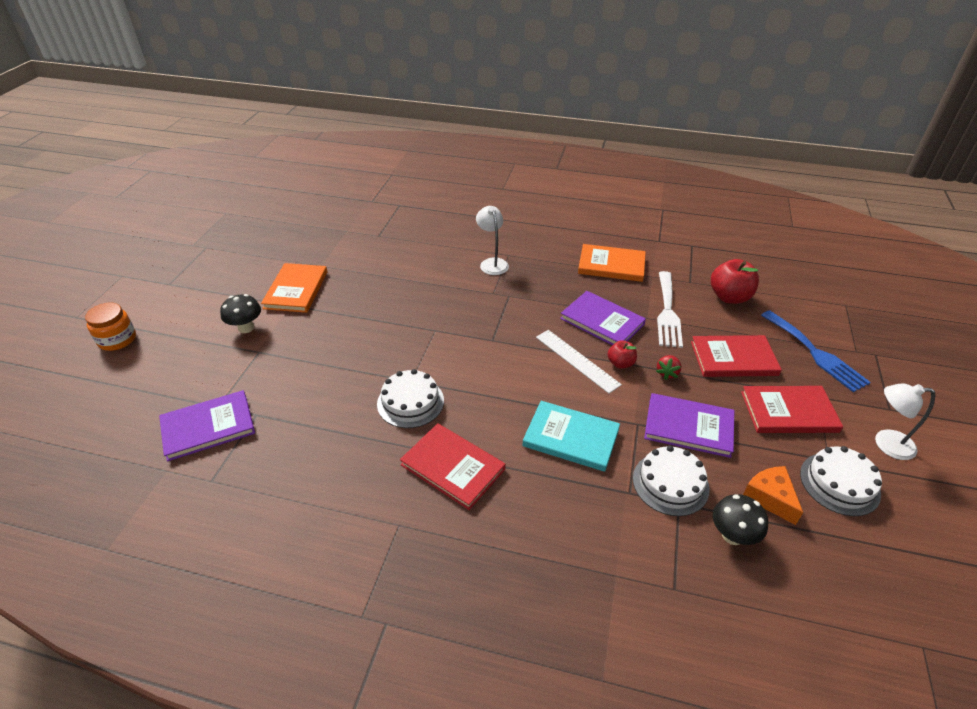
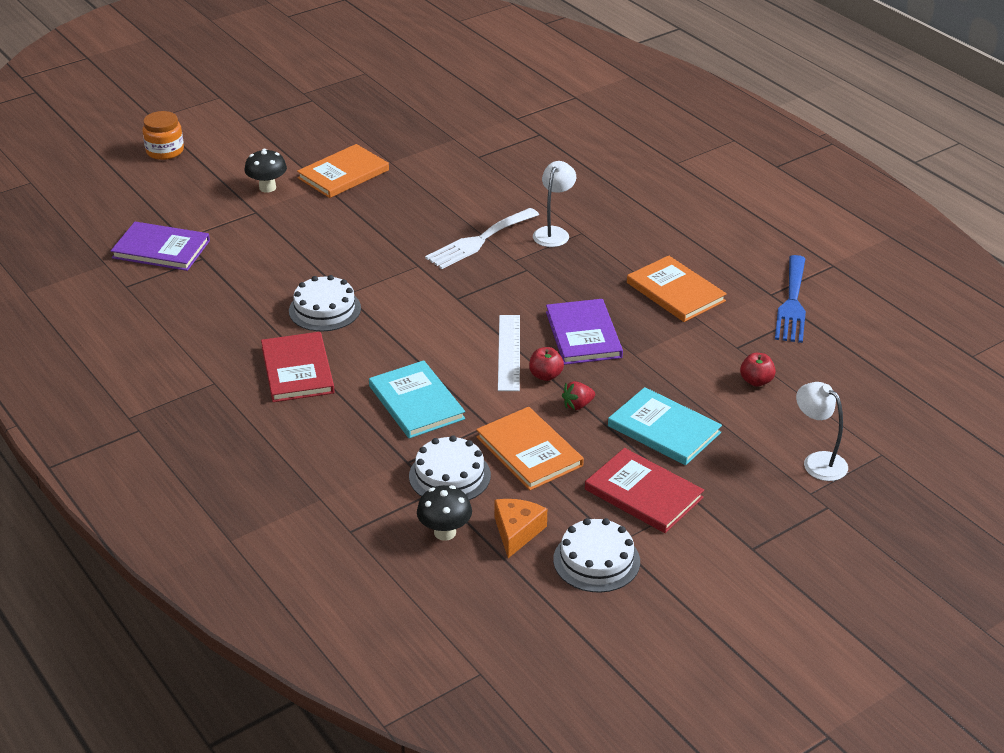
camera: 40 degrees right, 5 degrees down
(667, 312) = (663, 360): white fork -> white fork (479, 241)
(688, 427) = (529, 451): purple book -> orange book
(729, 297) = (756, 381): red apple -> red apple, size x0.57
(733, 358) = (664, 429): red book -> turquoise book
(815, 353) = (760, 471): blue fork -> blue fork (792, 303)
(886, 444) = (695, 565): white lamp -> white lamp (818, 461)

